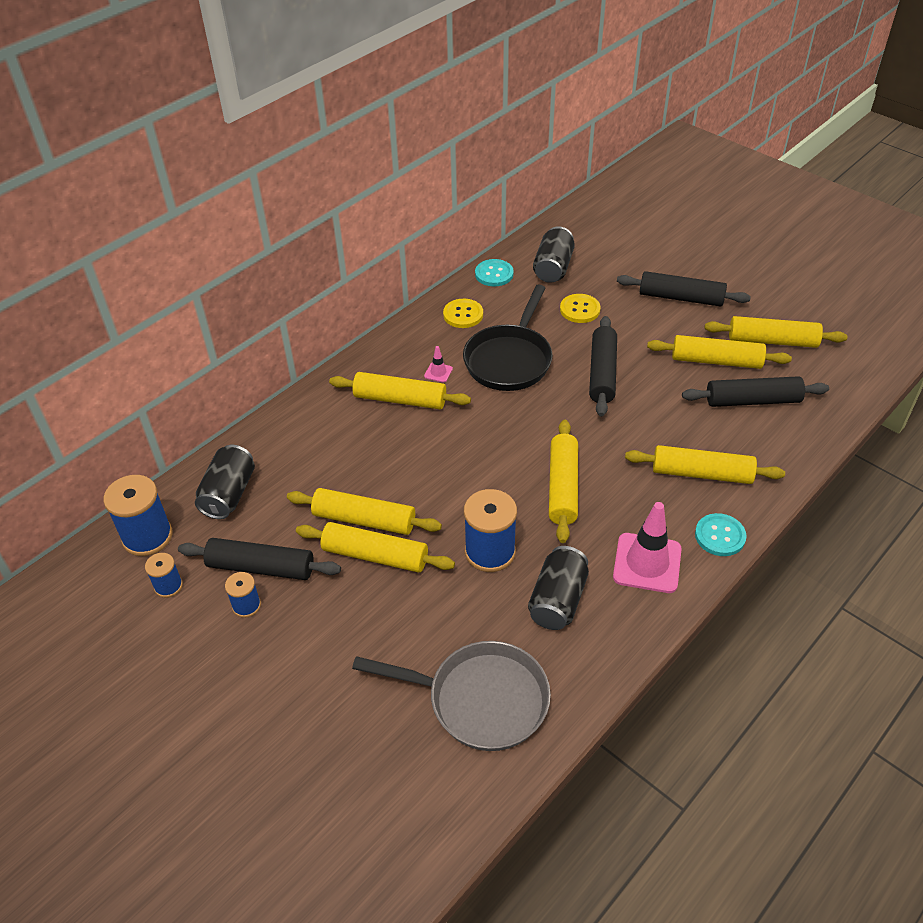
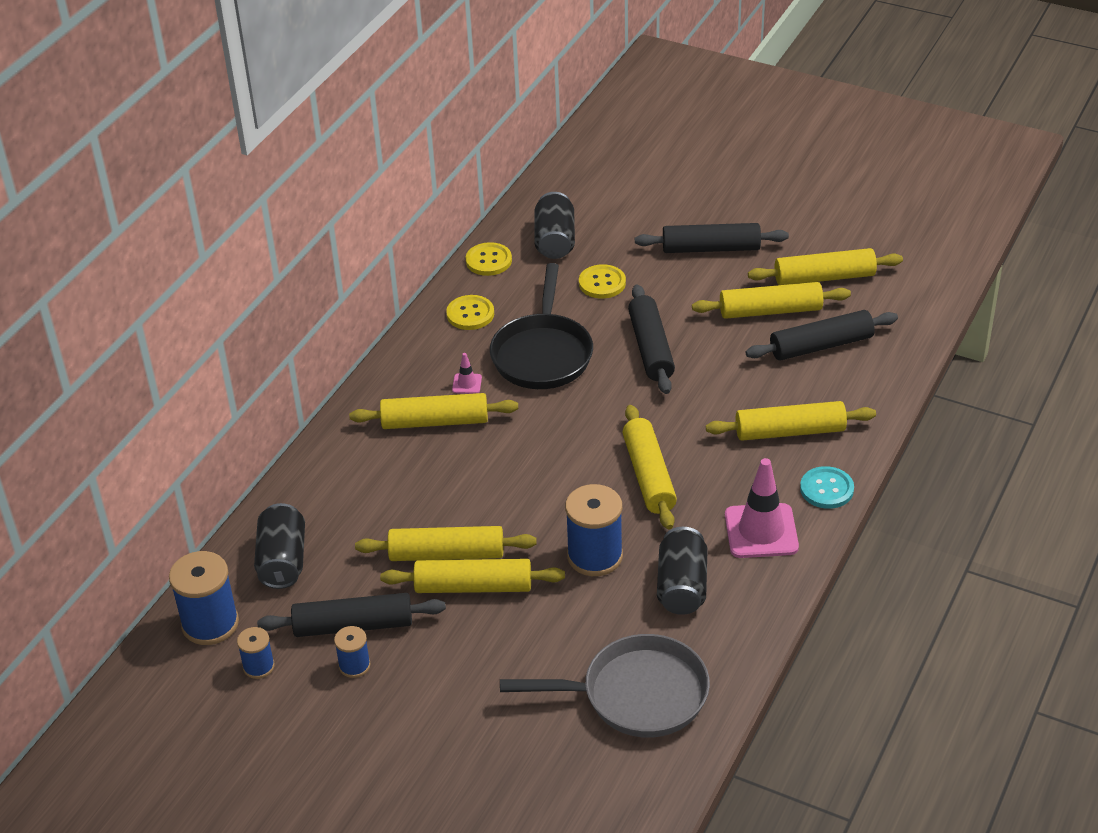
camera: 15 degrees left, 5 degrees down
(494, 274) = (488, 261): turquoise button -> yellow button

